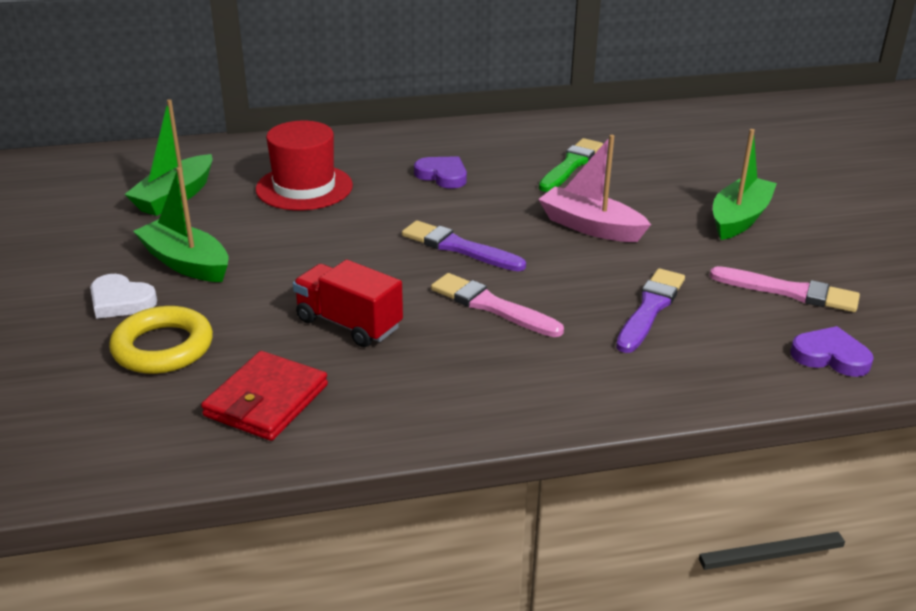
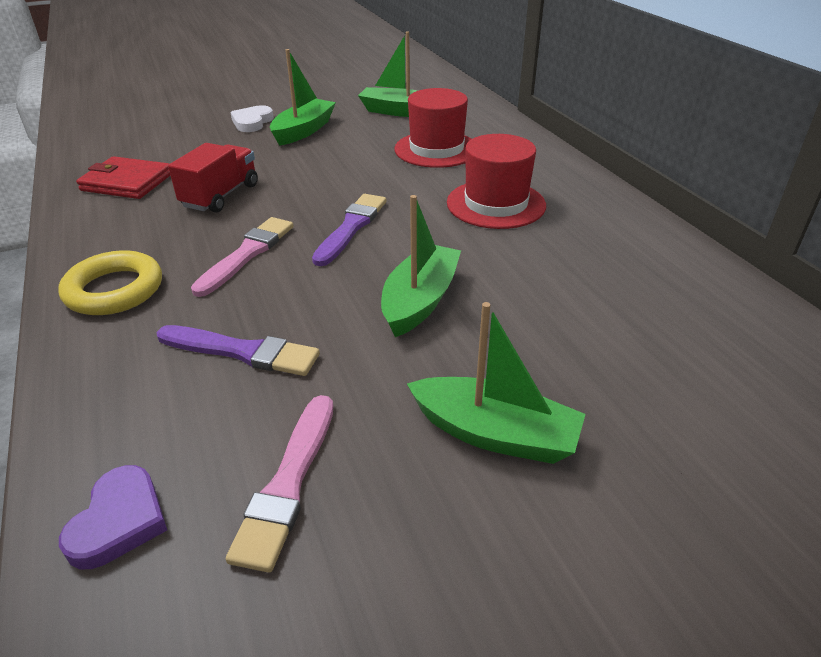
camera: 80 degrees right, 5 degrees up
(163, 347) = (196, 143): yellow ring -> yellow ring (114, 290)
(442, 175) = (496, 204): purple heart -> red hat
(571, 165) = (574, 277): green brush -> none
(590, 227) = (420, 300): pink boat -> green boat

